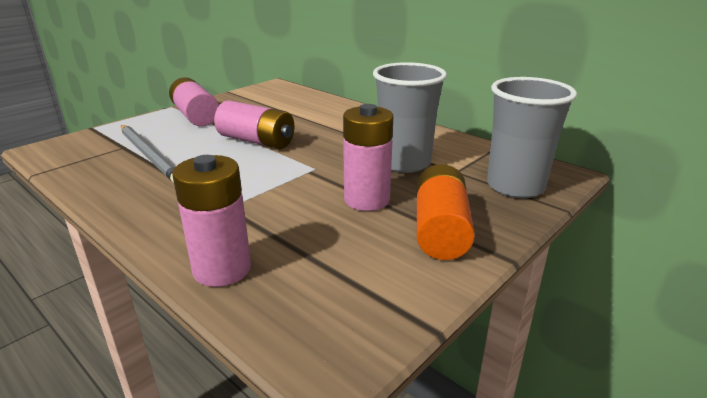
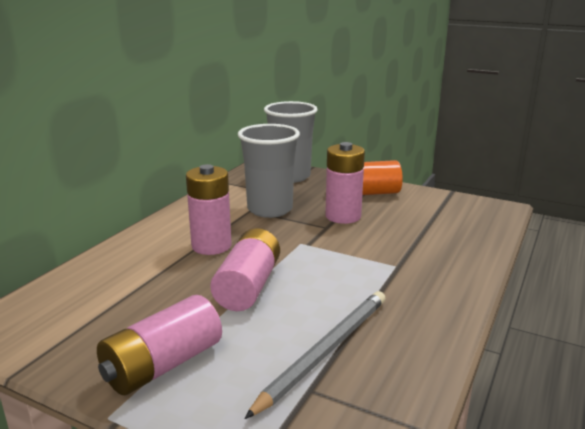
camera: 105 degrees left, 5 degrees down
(222, 269) = (470, 247): pink battery -> pink battery (211, 246)

